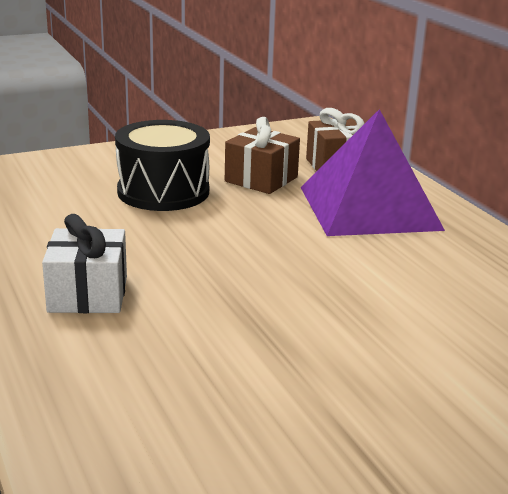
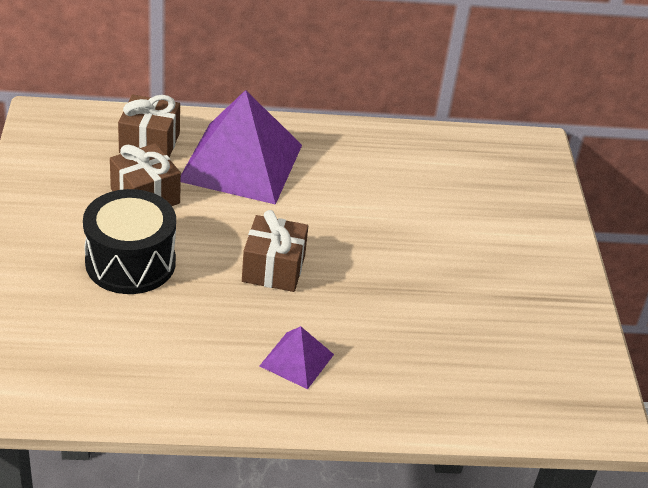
camera: 70 degrees left, 15 degrees up
(88, 294) = (297, 360): white gift -> purple pyramid
(223, 254) = (273, 268): none -> brown gift

